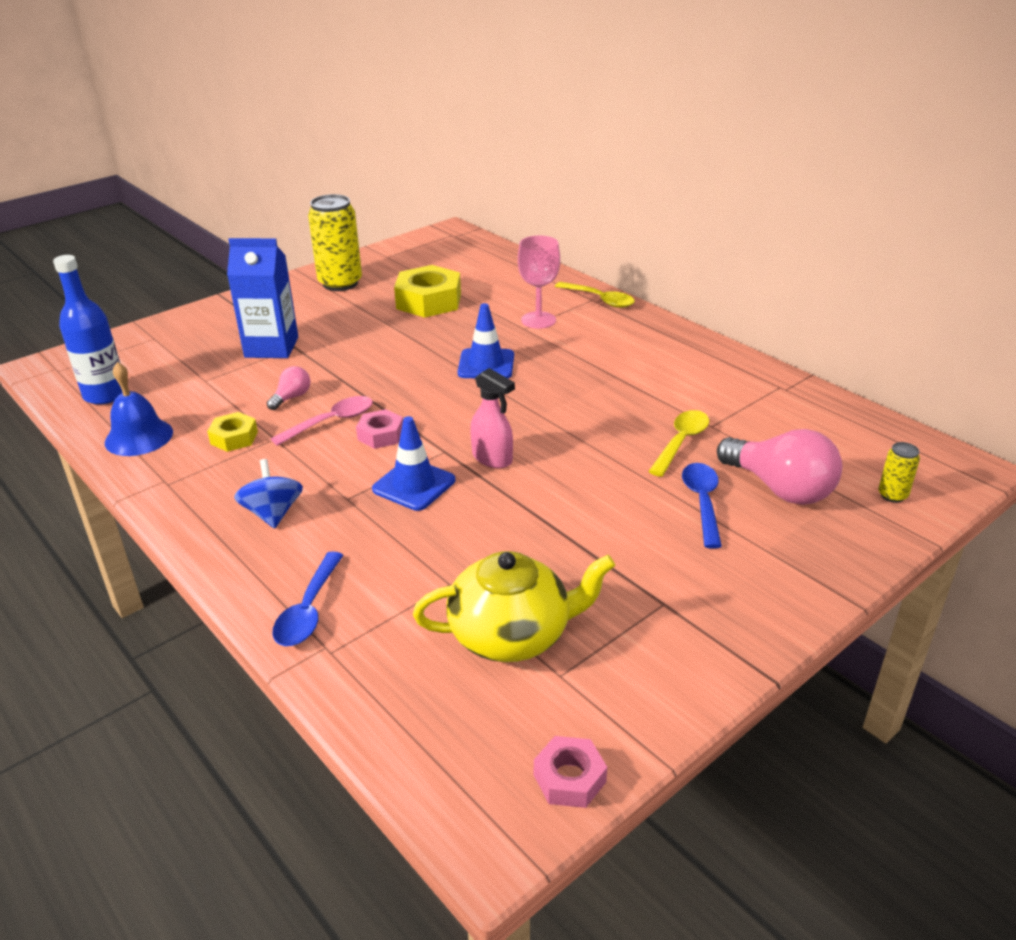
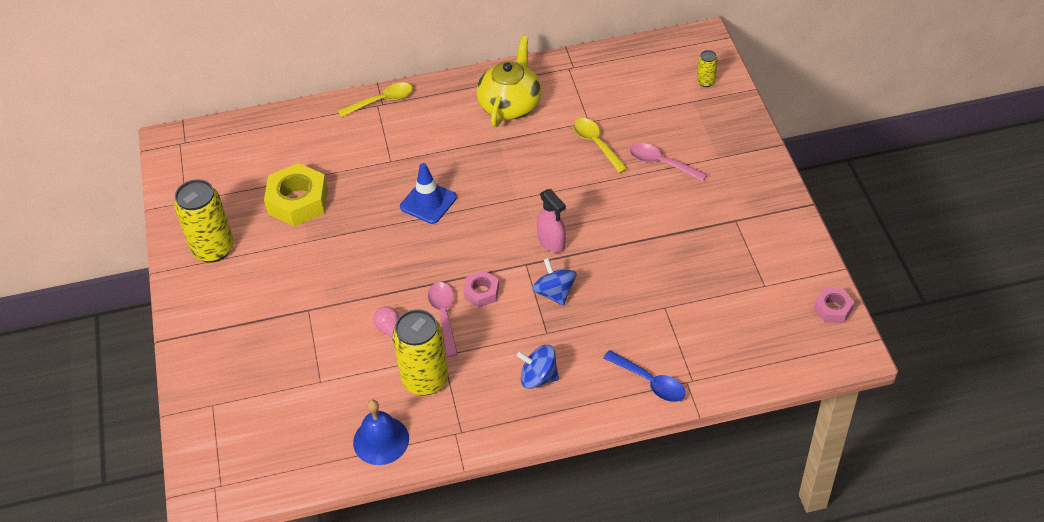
camera: 60 degrees left, 15 degrees up
(105, 395) = (294, 454): blue bottle -> none
(234, 438) = (425, 379): yellow nut -> yellow can
(271, 347) = (297, 325): blue carton -> none
(414, 485) = (554, 293): blue traffic cone -> blue spinning top
(492, 458) = (551, 242): pink spray bottle -> pink spray bottle turned 75 degrees clockwise
(512, 635) = (723, 294): yellow teapot -> yellow teapot (510, 105)
(538, 320) = (385, 148): pink goblet -> none
(702, 502) = (661, 163): blue spoon -> pink spoon
(780, 489) = (670, 124): pink light bulb -> none

